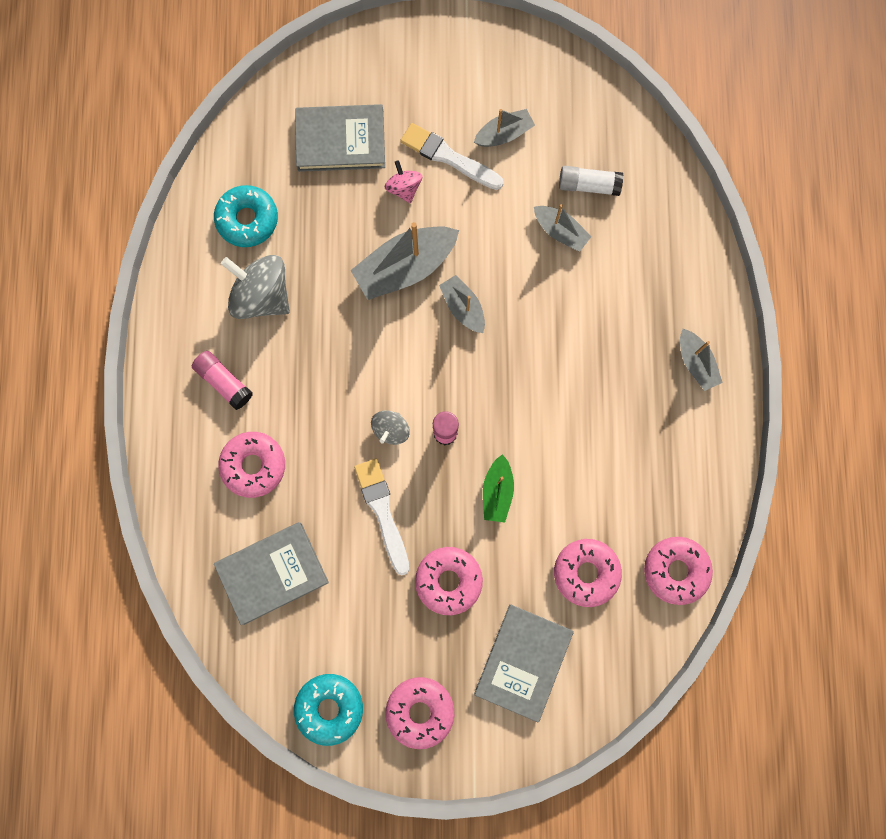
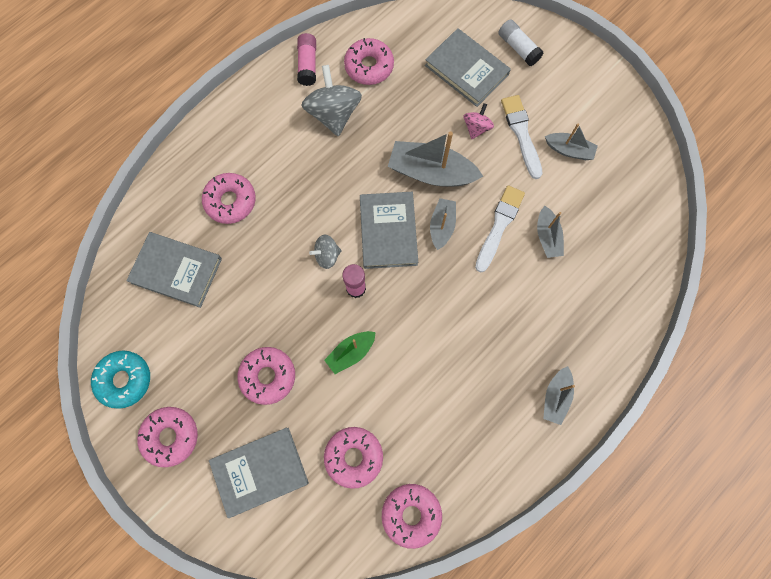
camera: 45 degrees right, 5 degrees down
(224, 382) = (264, 141): pink glue stick -> pink glue stick (308, 65)
(247, 220) = (369, 66): turquoise donut -> pink donut
(383, 512) = (272, 298): white brush -> white brush (499, 226)
(422, 357) = (388, 231): none -> grey book
(588, 185) = (593, 226): white glue stick -> white glue stick (518, 48)

